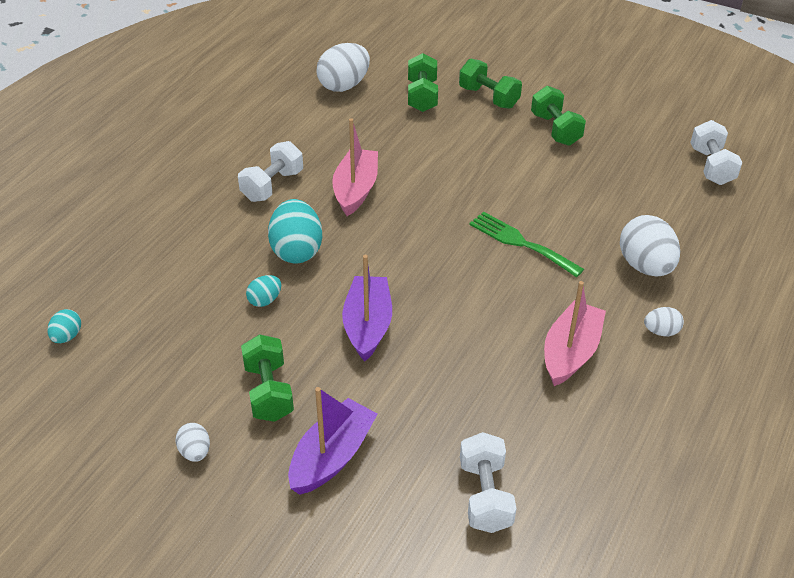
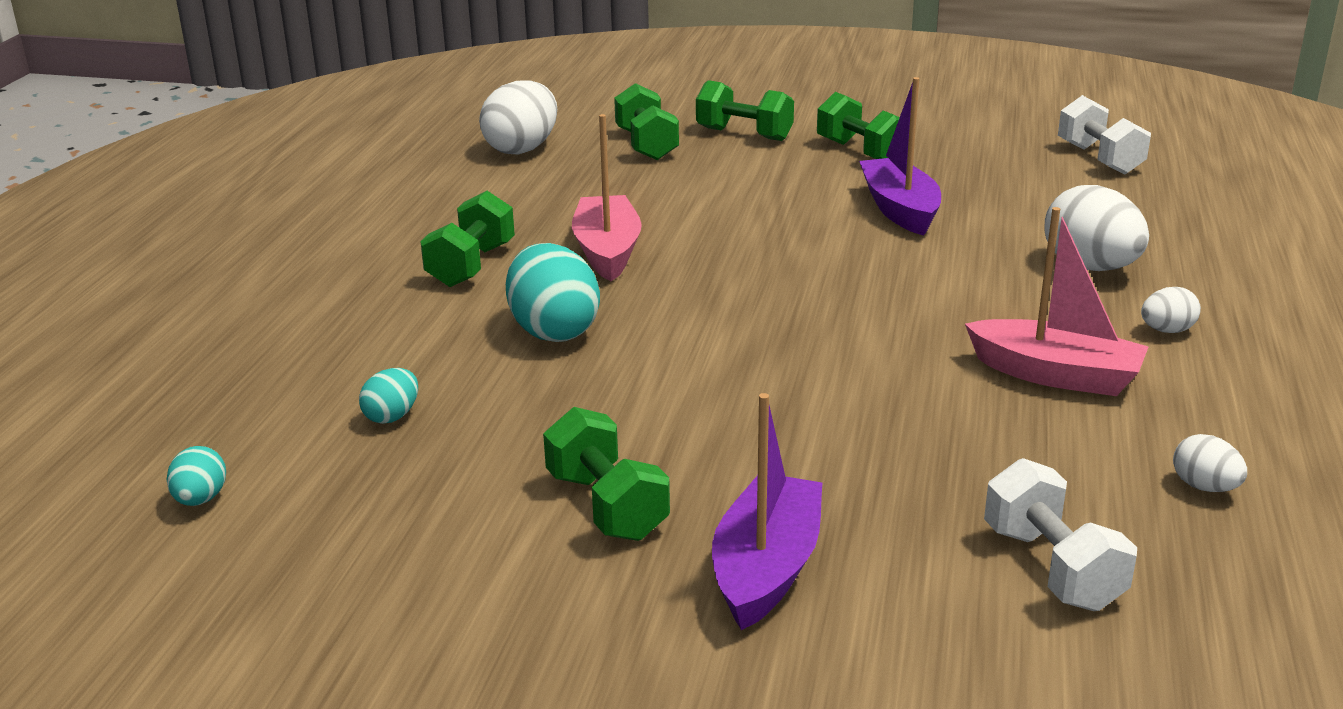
camera: 15 degrees left, 15 degrees down
(195, 452) = (519, 610): white egg -> white egg (1204, 487)
(265, 300) = (534, 396): turquoise egg -> turquoise egg (392, 416)
(272, 185) = (471, 265): white dumbbell -> green dumbbell
(367, 325) = (723, 397): purple boat -> purple boat (900, 209)
(520, 243) = (895, 270): green fork -> none
(570, 352) = (1056, 375): pink boat -> pink boat turned 105 degrees clockwise

